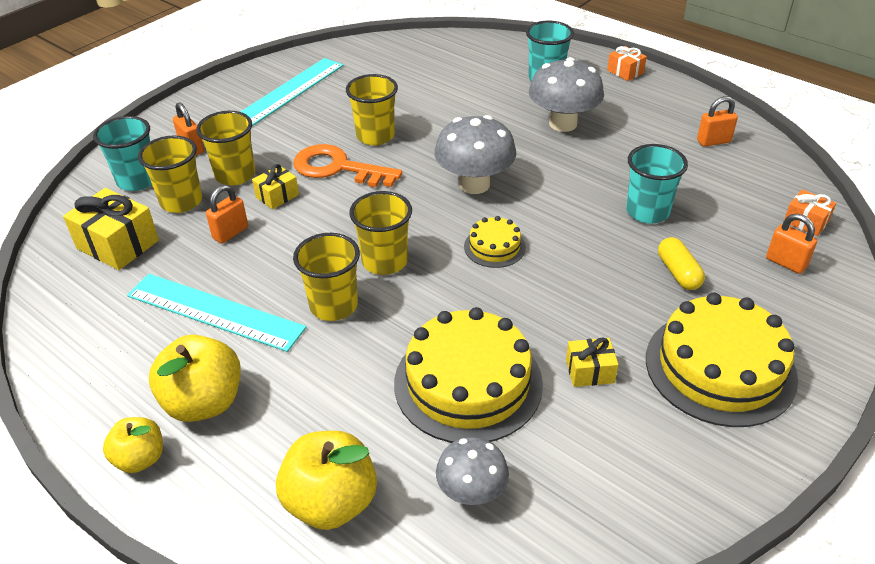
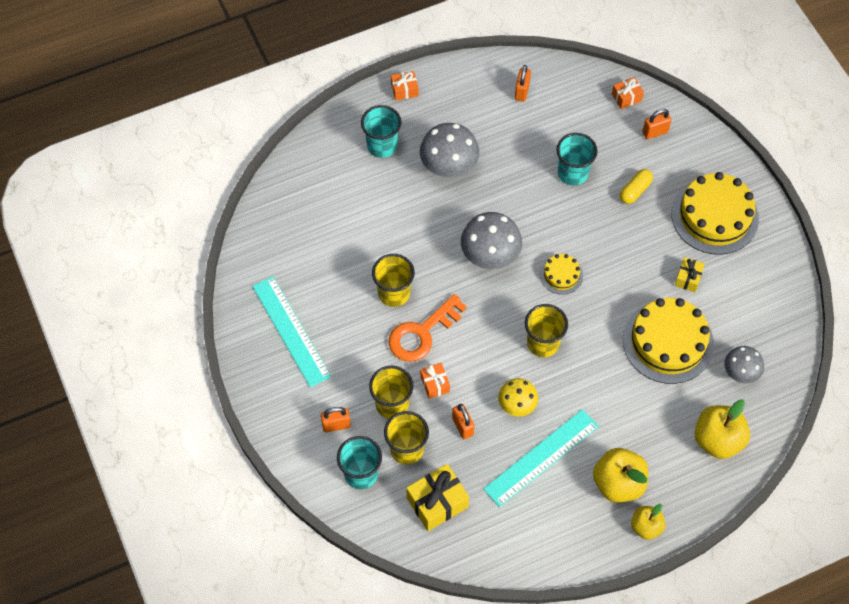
camera: 65 degrees left, 20 degrees up
(277, 196) = (435, 384): yellow gift -> orange gift
(282, 267) = (517, 405): none -> yellow mushroom
(333, 306) = (570, 387): yellow cup -> none
(678, 273) = (635, 191): yellow capsule -> yellow capsule turned 60 degrees counterclockwise

